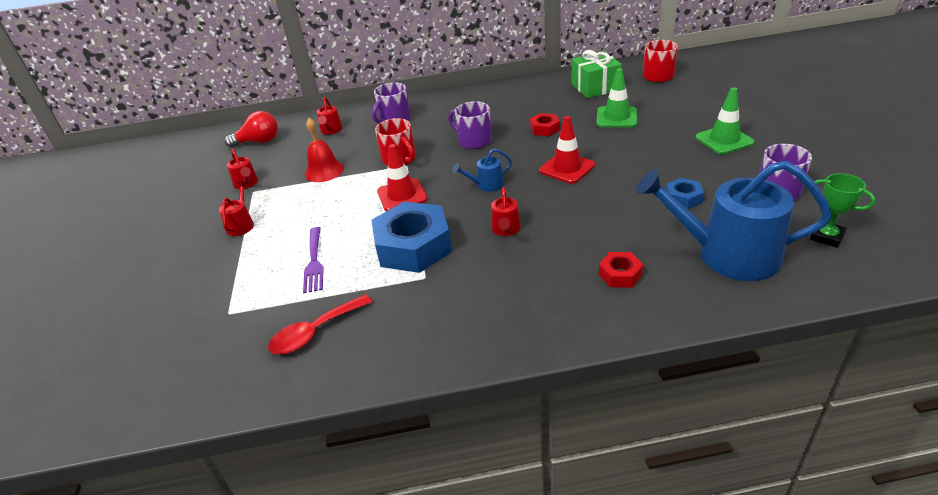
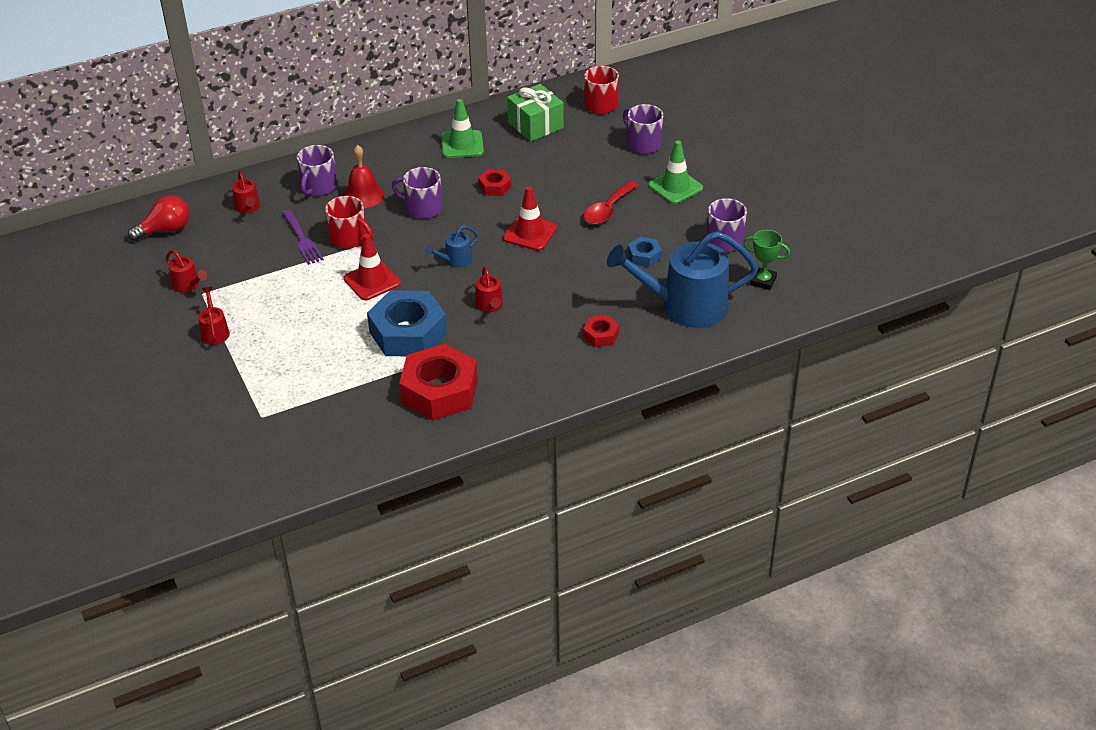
camera: 20 degrees left, 5 degrees up
(314, 262) = (317, 360): purple fork -> purple fork (302, 240)
(315, 332) = (354, 420): red spoon -> red spoon (608, 210)
(324, 171) = (270, 261): red bell -> red bell (363, 195)
(419, 313) = (439, 391): none -> red nut
(616, 117) = (566, 166): green traffic cone -> green traffic cone (462, 144)
(694, 105) = (643, 143): none -> purple mug

